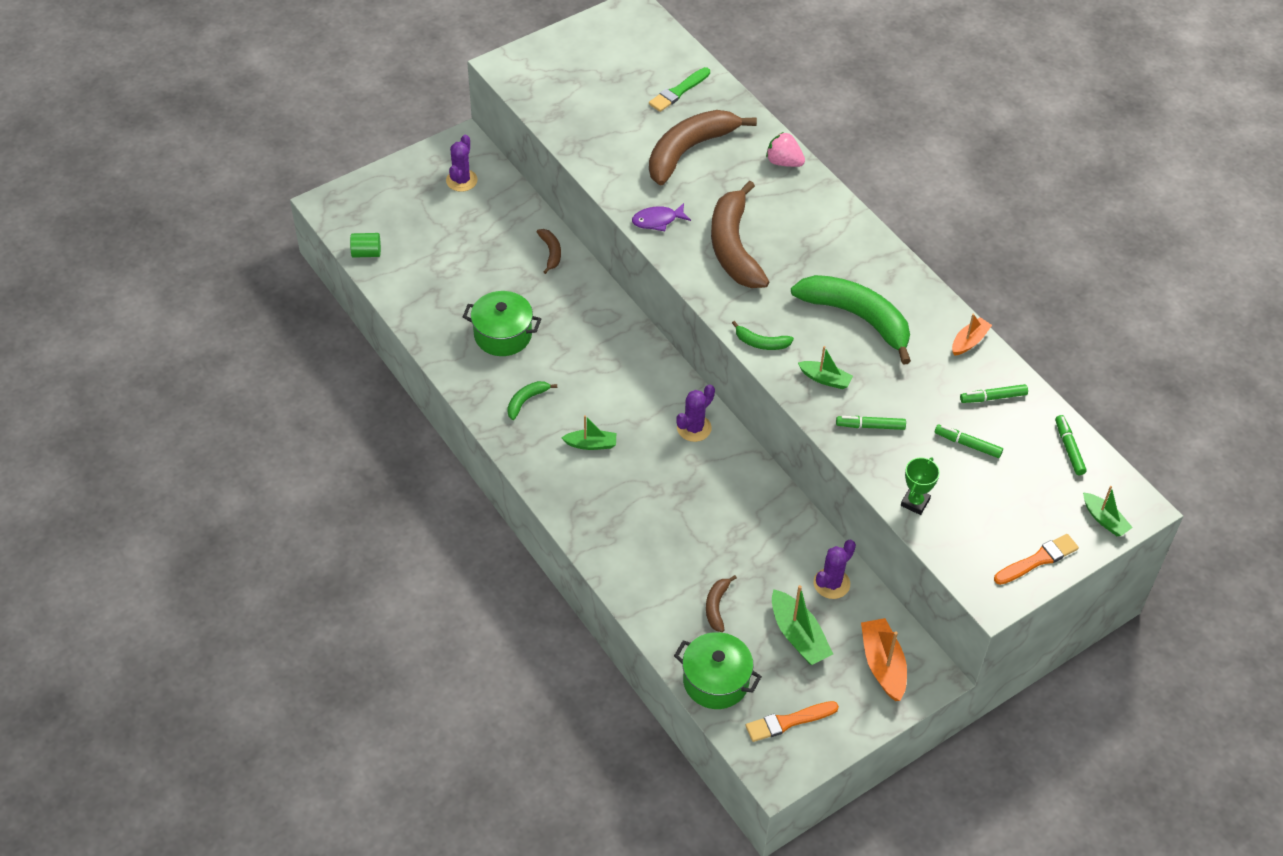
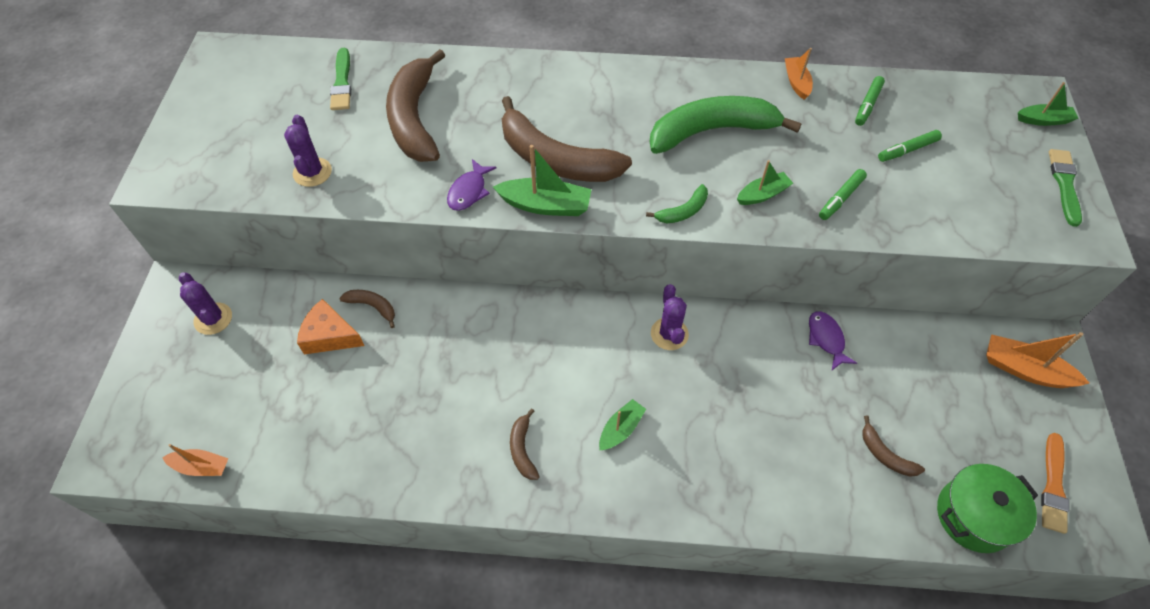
camera: 50 degrees left, 5 degrees up
(366, 253) = (201, 467): green cylinder -> orange boat
(503, 335) = (426, 413): green pot -> none
(508, 247) = (330, 336): none -> orange cheese
(526, 401) = (522, 449): green banana -> brown banana
(784, 162) = (497, 69): pink strawberry -> none
(784, 524) = (826, 339): none -> purple fish
(798, 636) = (957, 412): green boat -> green boat (545, 205)
(831, 583) = (913, 348): purple cactus -> purple cactus (312, 172)
(915, 502) = (950, 223): green trophy -> none
(1037, 560) = (1064, 185): orange brush -> green brush
(1069, 448) = (954, 95): green marker -> none

